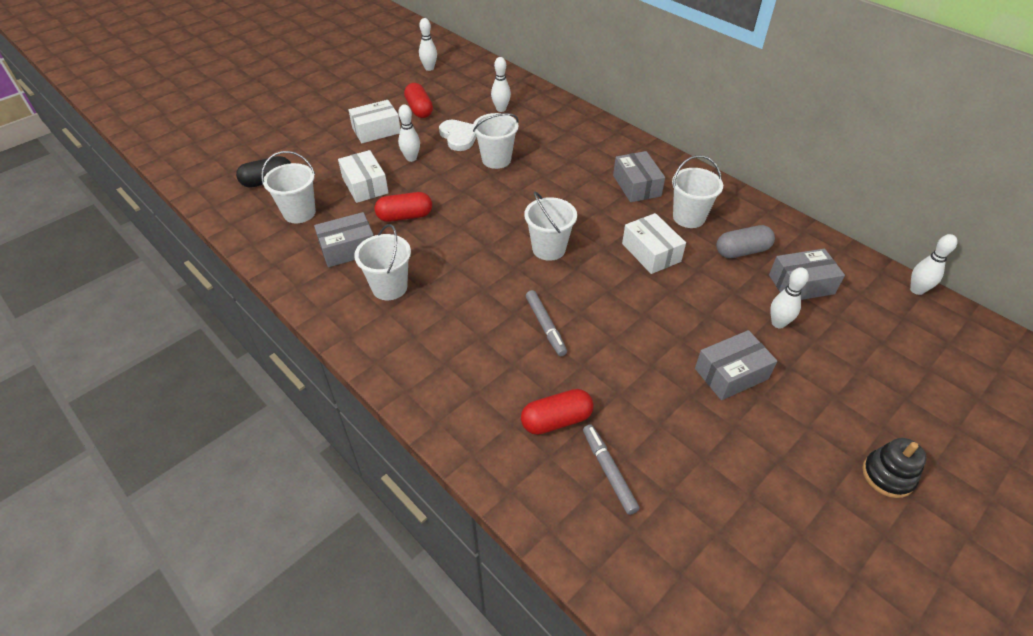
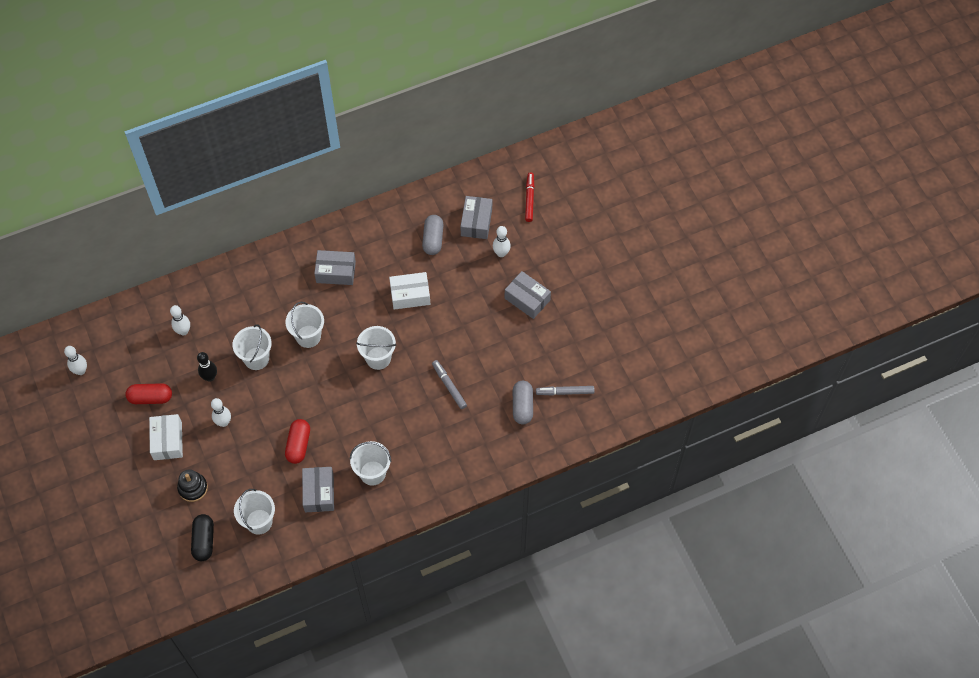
camera: 70 degrees left, 15 degrees up
(365, 185) = (245, 466): white box -> none
(459, 137) = (210, 377): white heart -> black bowling pin
(545, 326) = (449, 386): grey marker -> grey marker turned 120 degrees counterclockwise
(556, 420) = (522, 406): red capsule -> grey capsule
(688, 217) = (386, 254): white bucket -> white bucket (308, 336)
(731, 374) = (527, 299): grey box -> grey box turned 45 degrees counterclockwise
(886, 329) = (529, 199): none -> red marker
(887, 475) = (617, 260): black stacking toy -> black stacking toy (193, 488)
(916, 290) = (507, 162): white bowling pin -> none

